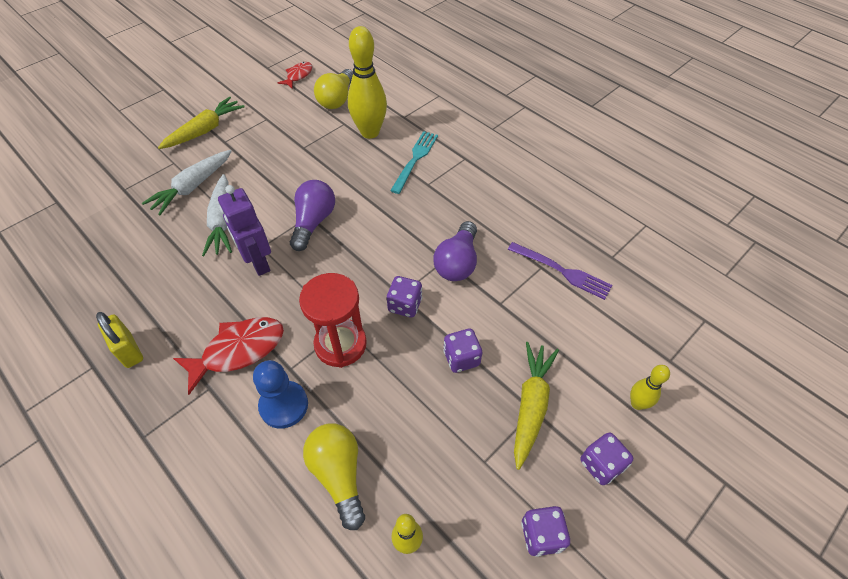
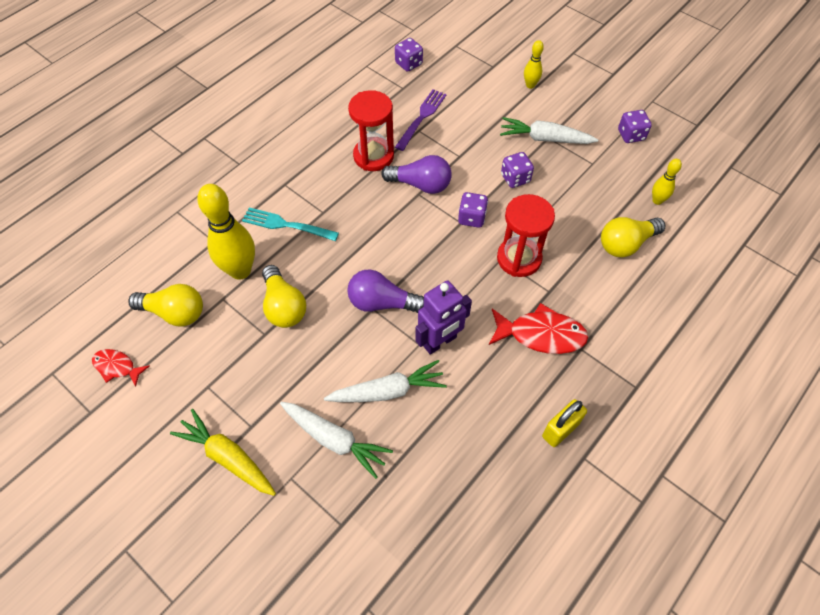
camera: 95 degrees left, 5 degrees up
(238, 351) = (541, 334): red fish -> red fish turned 135 degrees clockwise
(284, 405) = (582, 289): blue pawn -> none
(327, 158) = (284, 306): none -> yellow light bulb
(500, 224) = (373, 156): none -> red hourglass
(530, 406) = (545, 139): yellow carrot -> white carrot
(601, 464) = (578, 105): purple dice -> purple dice (408, 64)

